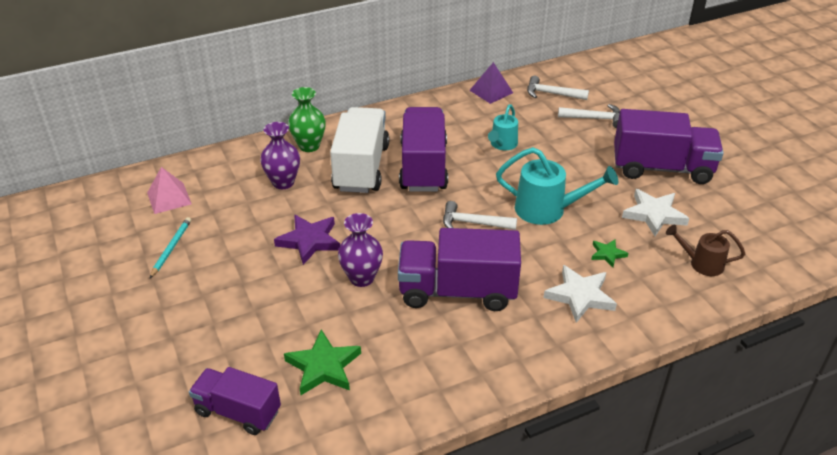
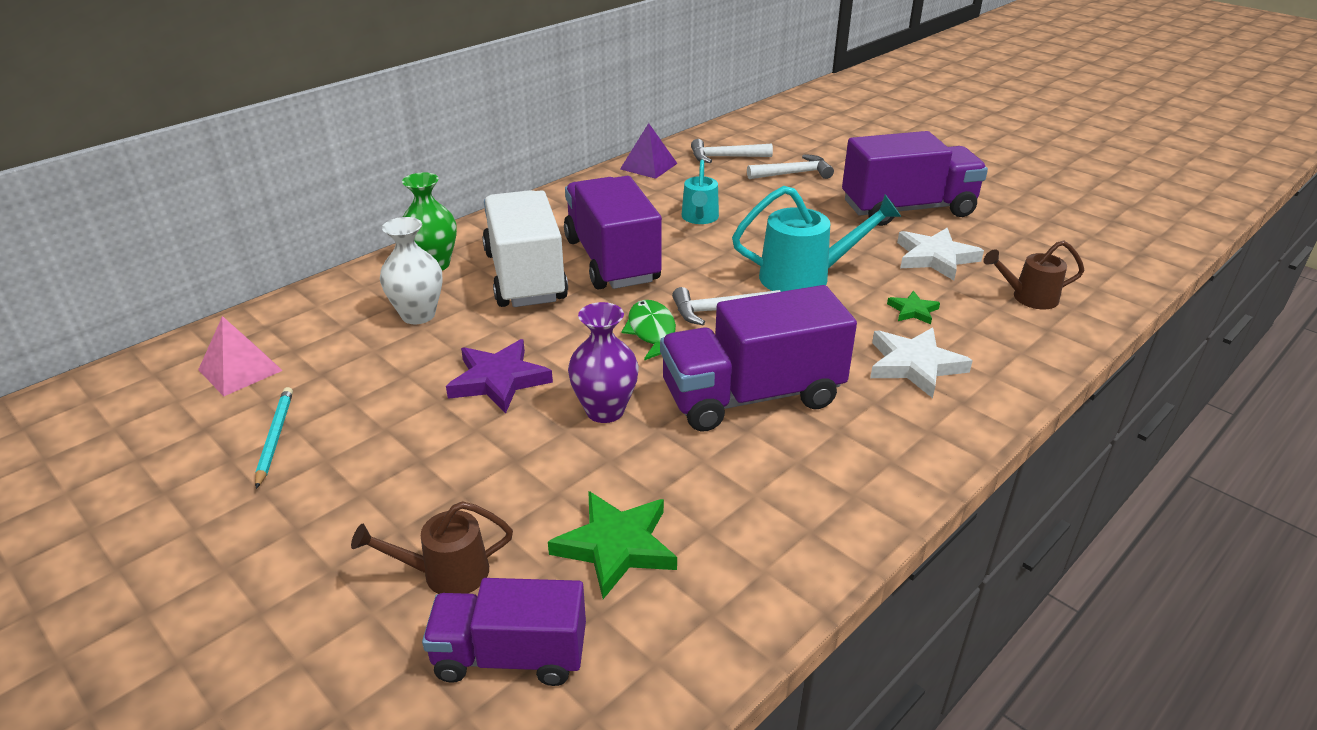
camera: 20 degrees left, 5 degrees down
(226, 356) = (445, 573): none -> brown watering can
(283, 182) = (418, 315): purple vase -> white vase
(420, 229) = (652, 332): none -> green fish

